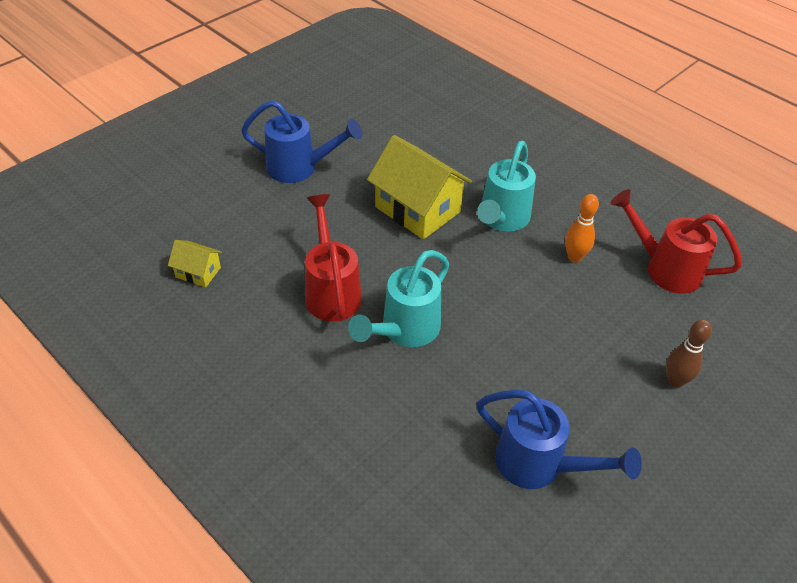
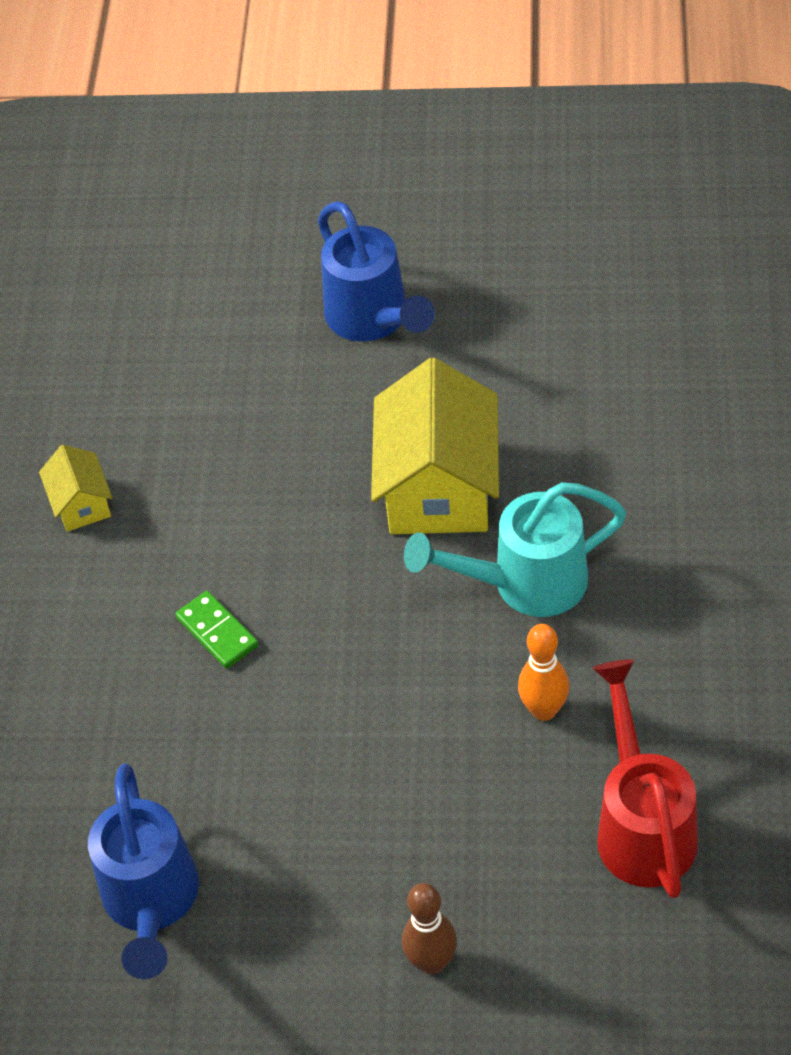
camera: 55 degrees right, 5 degrees up
(198, 272) = (100, 383): yellow house -> yellow house (81, 504)
(331, 290) = (205, 518): red watering can -> none
(404, 331) = (217, 632): turquoise watering can -> green domino

